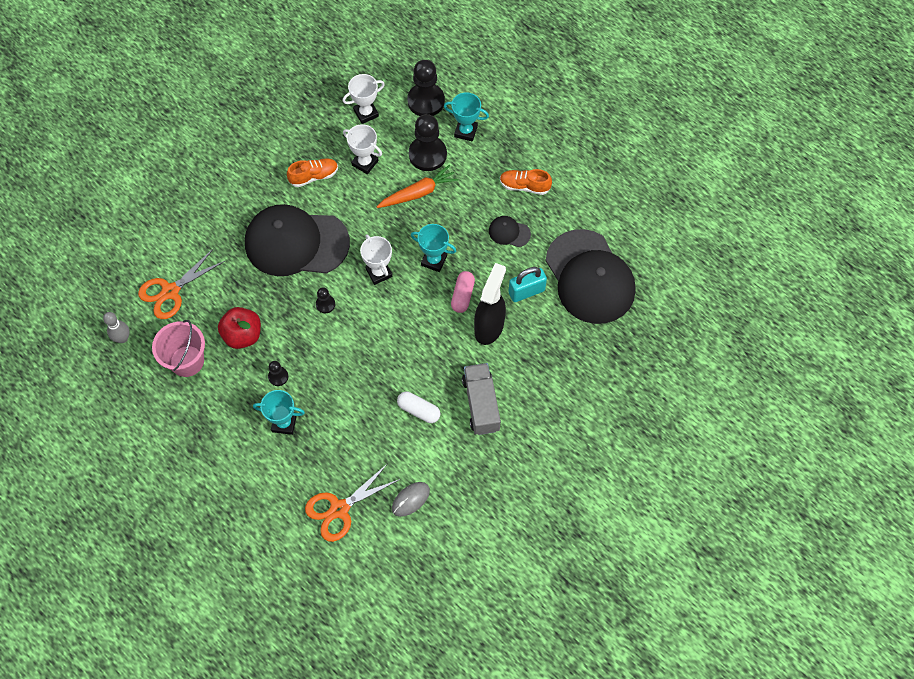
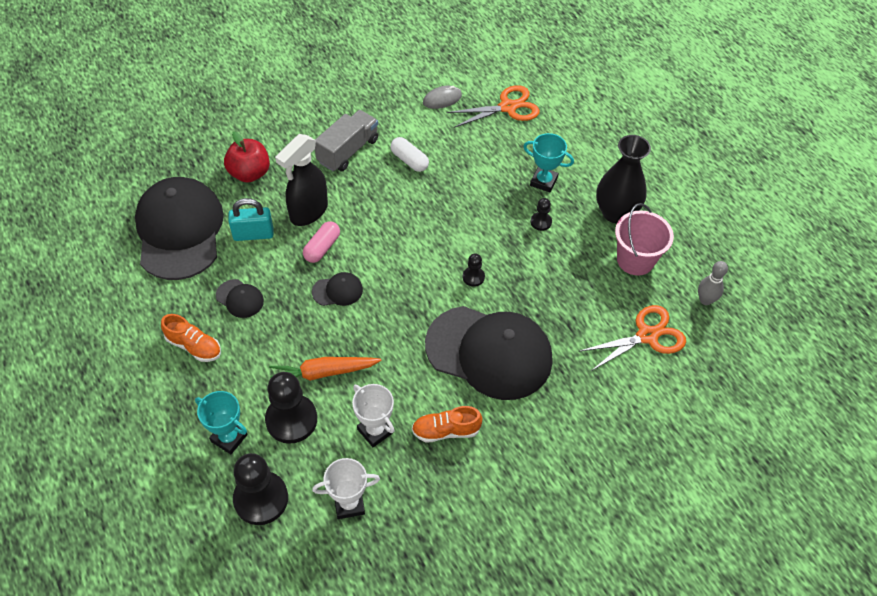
camera: 165 degrees left, 10 degrees down
(210, 407) = (615, 213): none -> black vase
(243, 335) = (571, 269): red apple -> red apple (250, 173)
(379, 273) = (404, 294): white trophy -> none
(434, 260) = (337, 291): turquoise trophy -> black cap
(481, 404) = (348, 151): grey truck -> grey truck turned 150 degrees counterclockwise

